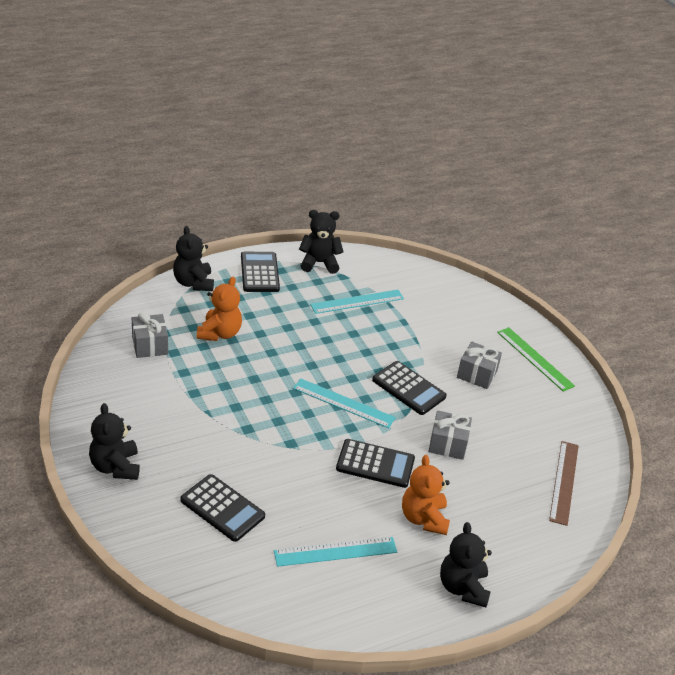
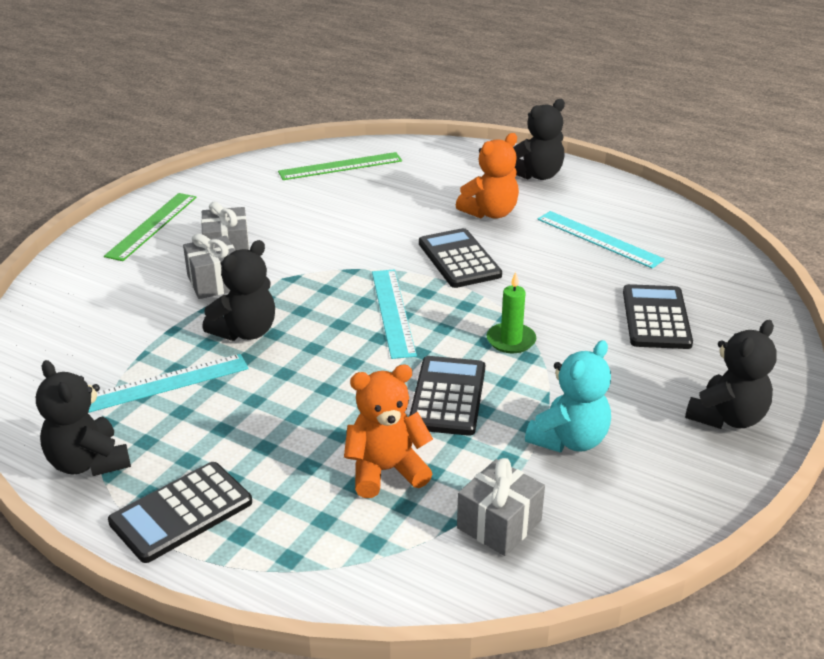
camera: 120 degrees left, 5 degrees down
(170, 399) = (569, 440): none -> turquoise teddy bear
(193, 283) = (291, 573): black teddy bear -> black teddy bear (245, 332)
(268, 431) = (511, 340): none -> green candle
(357, 301) = (164, 384): turquoise ruler -> turquoise ruler turned 60 degrees counterclockwise
(408, 388) = (309, 281): black calculator -> black calculator (448, 396)
(447, 444) = (370, 232): grey gift -> grey gift (214, 282)
(564, 482) = (340, 166): brown ruler -> green ruler

